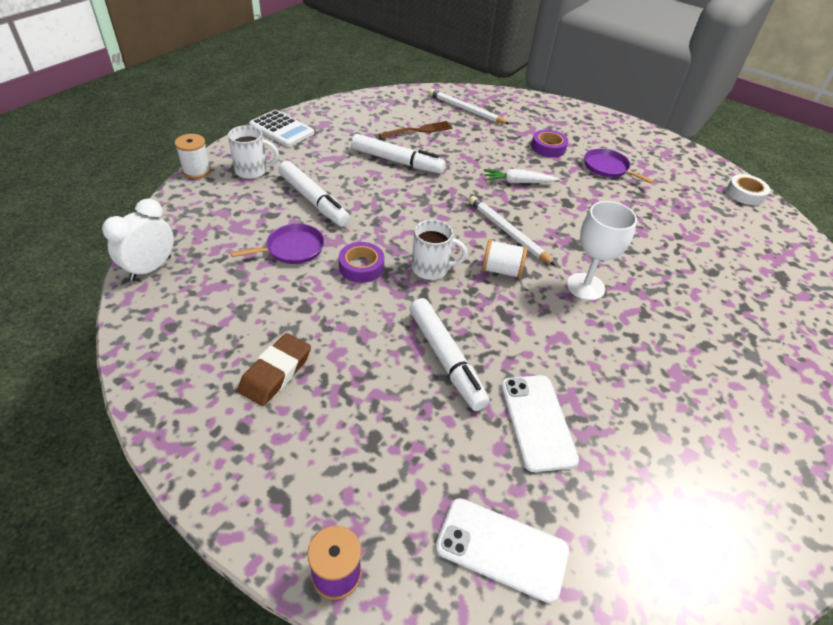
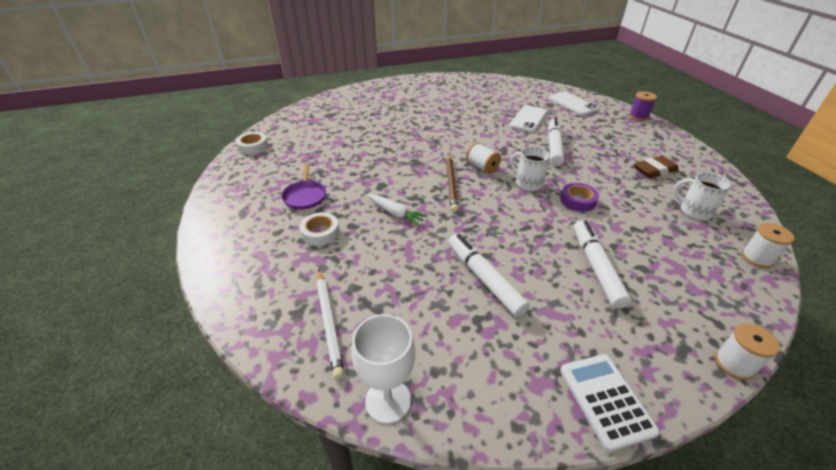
camera: 140 degrees left, 5 degrees down
(150, 268) = (757, 258): white clock -> white spool
(252, 170) = (658, 333): white mug -> white mug (694, 211)
(292, 248) = (629, 231): purple pan -> none
(418, 131) = (423, 313): brown fork -> none
(508, 232) = (451, 184): white pencil -> brown pencil
(548, 148) = (320, 232): purple tape -> white tape
(585, 286) = (441, 145): white goblet -> white goblet (388, 400)

